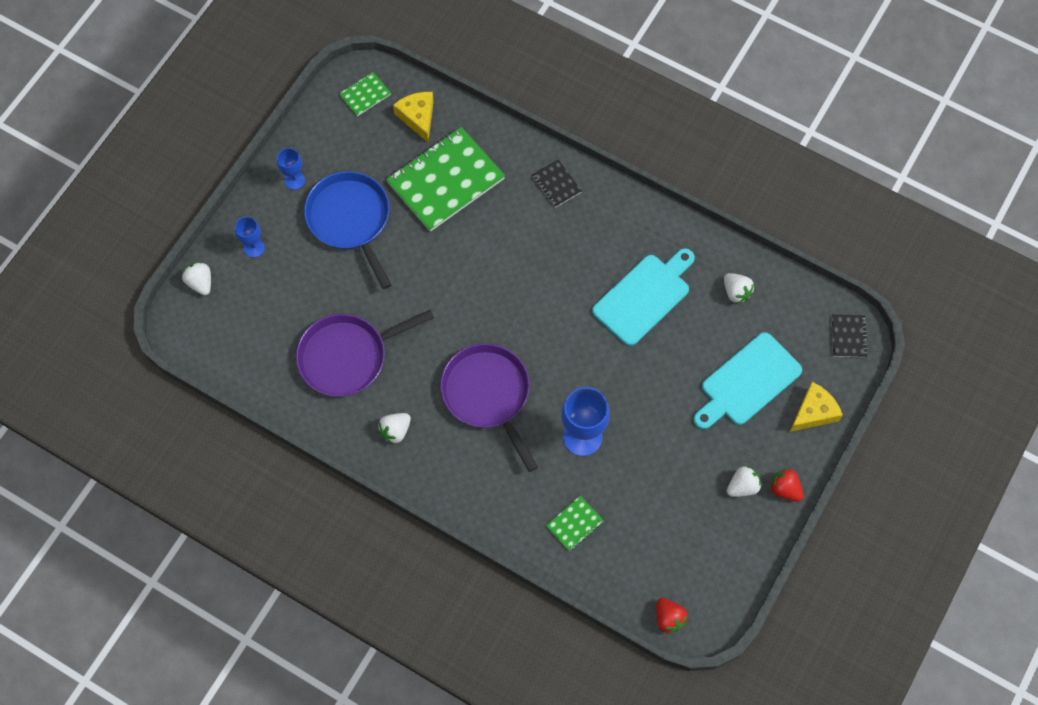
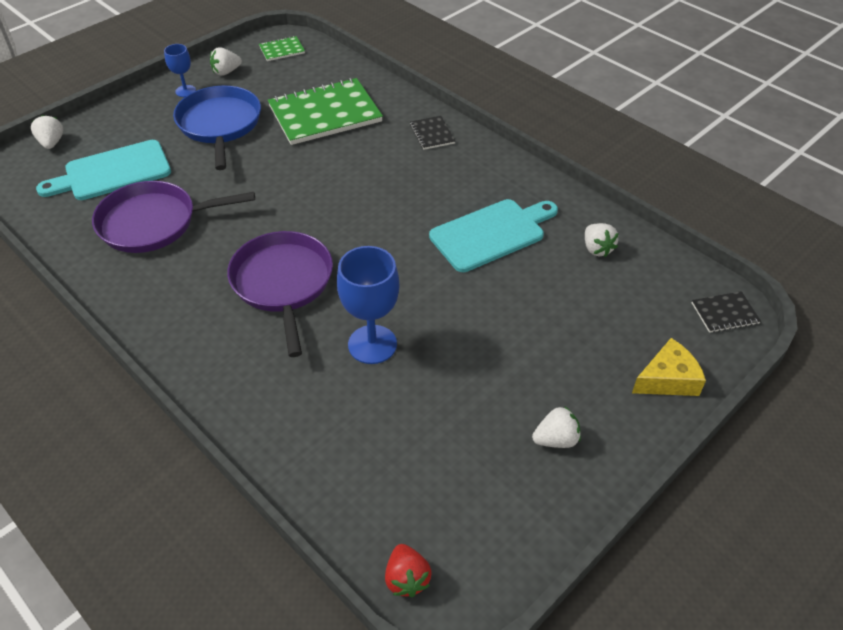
camera: 15 degrees right, 20 degrees down
(254, 248) = (118, 128): blue goblet -> none
(395, 431) = (165, 294): white strawberry -> white strawberry (226, 72)
(418, 117) = (321, 70): yellow cheese -> none
(574, 524) = (325, 432): green notebook -> none
(747, 382) = (589, 332): turquoise cutting board -> turquoise cutting board (112, 172)
(784, 489) = (612, 455): red strawberry -> none
(848, 336) = (724, 313): black notebook -> black notebook turned 60 degrees clockwise

